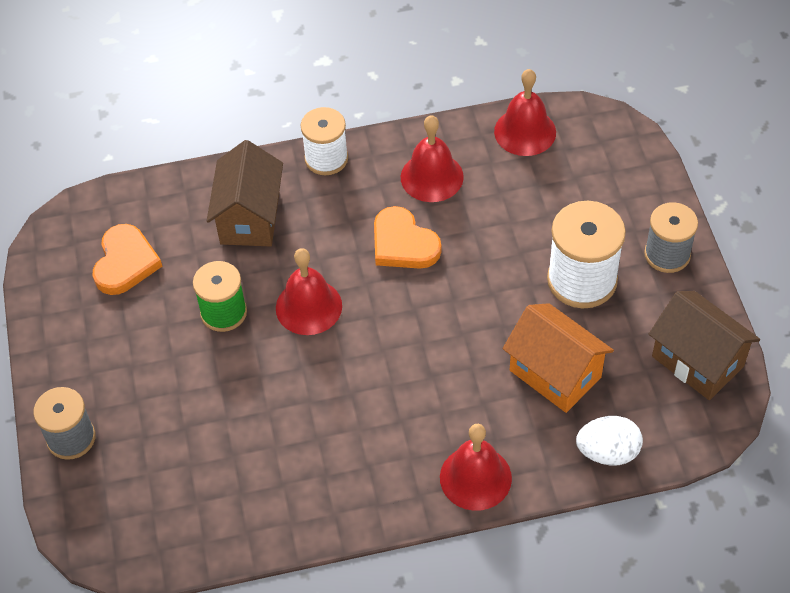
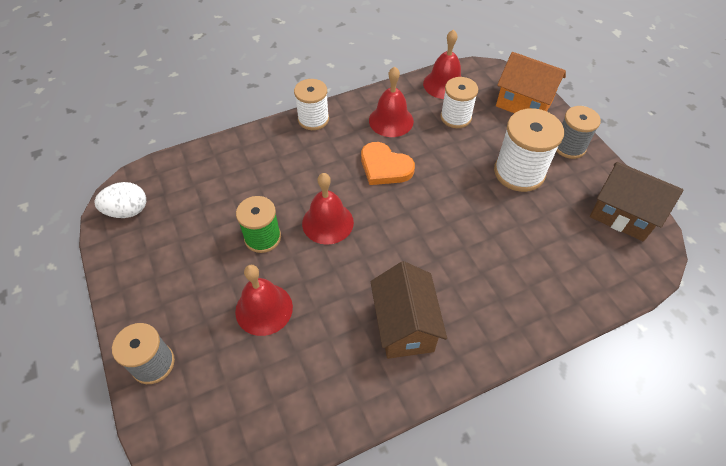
camera: 15 degrees left, 0 degrees up
(125, 263) = (177, 213): orange heart -> none
(250, 218) = (267, 166): brown house -> brown house (404, 326)
(475, 477) = (497, 333): red bell -> red bell (264, 309)
(523, 185) = (455, 117): none -> white spool
(555, 374) = (526, 241): orange house -> orange house (523, 104)
(607, 452) = (588, 294): white egg -> white egg (128, 211)

